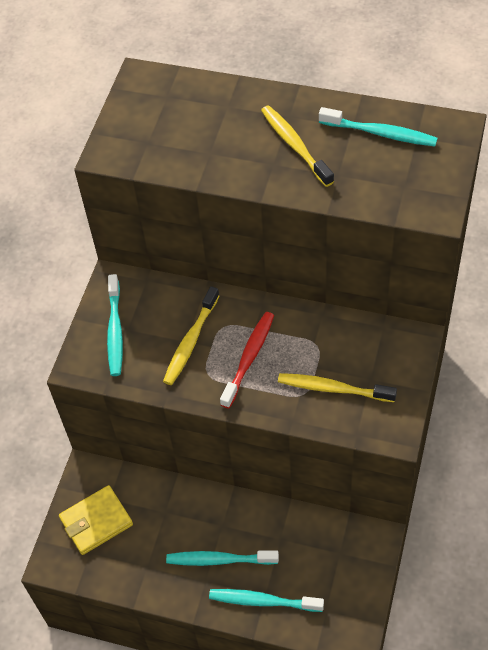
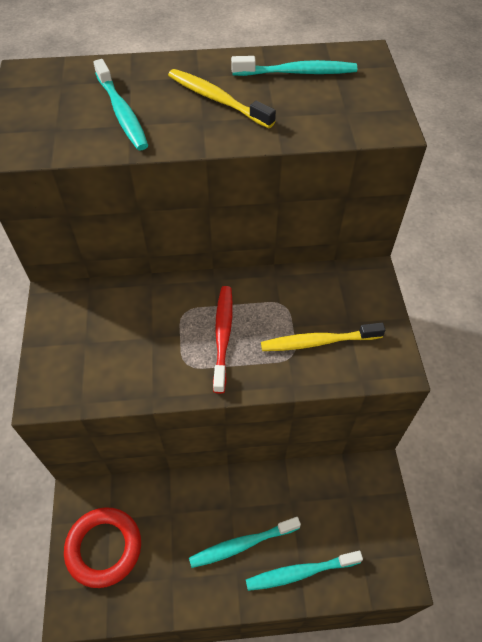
camera: 25 degrees left, 0 degrees up
(96, 521) = (104, 548): yellow wallet -> red ring
(115, 331) = (72, 347): turquoise toothbrush -> turquoise toothbrush (122, 112)
(190, 341) = (156, 336): yellow toothbrush -> none

